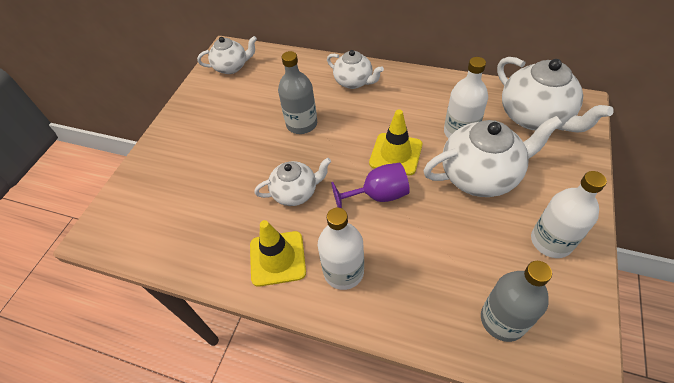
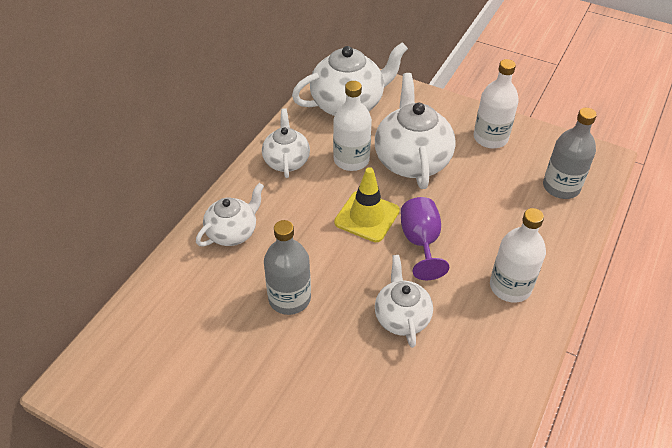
camera: 85 degrees left, 5 degrees down
(232, 67) = (126, 379): white teapot -> white teapot (286, 161)
(277, 258) = (490, 344): yellow traffic cone -> none

